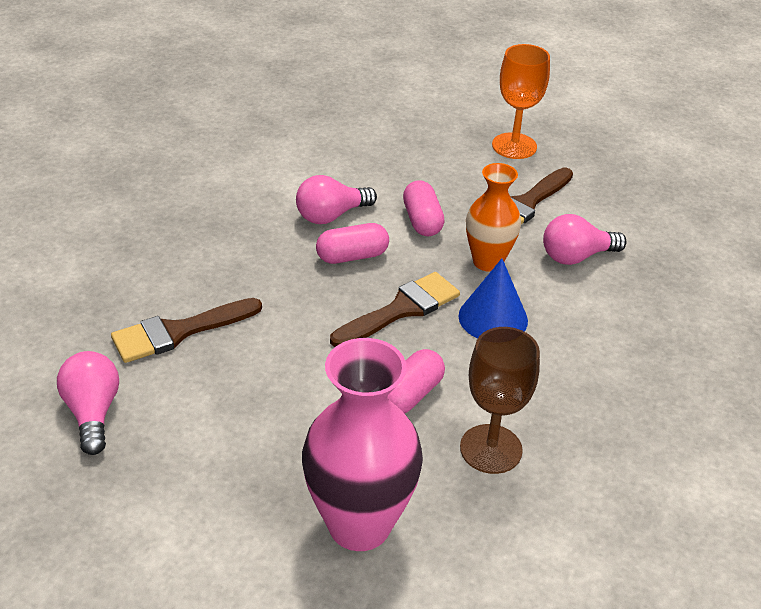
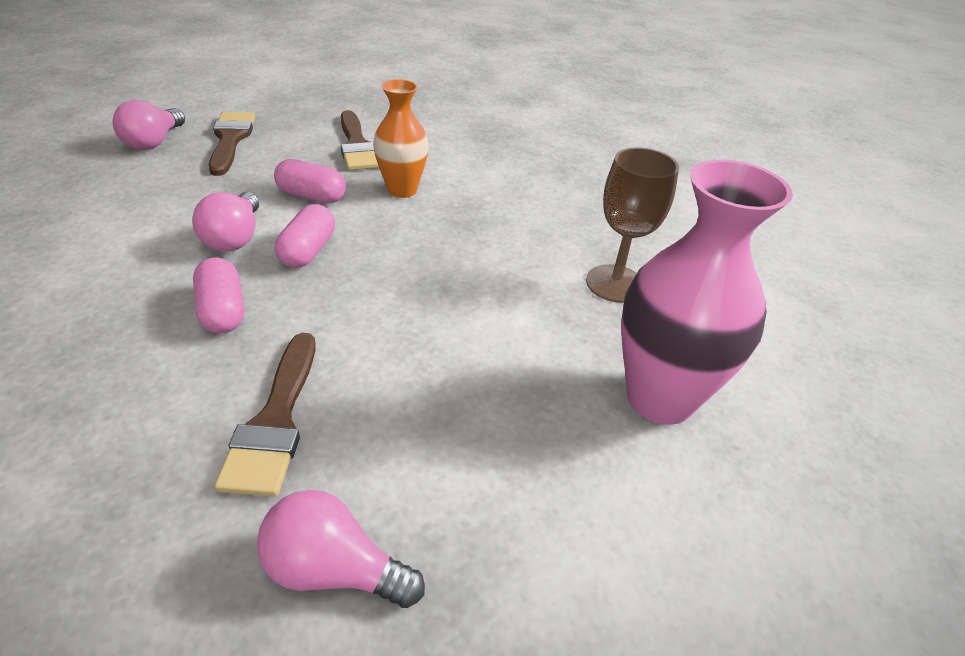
camera: 60 degrees left, 0 degrees up
(401, 309) = (410, 255): brown brush -> brown brush (230, 139)
(410, 395) = (521, 297): pink capsule -> pink capsule (223, 311)
(493, 318) = (469, 217): blue cone -> none
(514, 146) = (283, 119): orange goblet -> none
(576, 256) = (441, 154): pink light bulb -> pink light bulb (154, 142)

